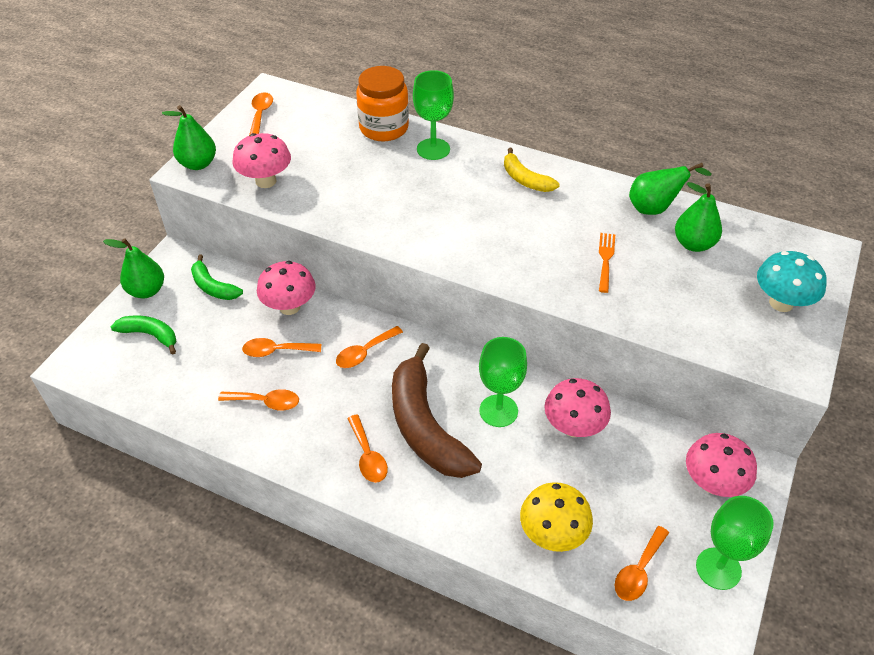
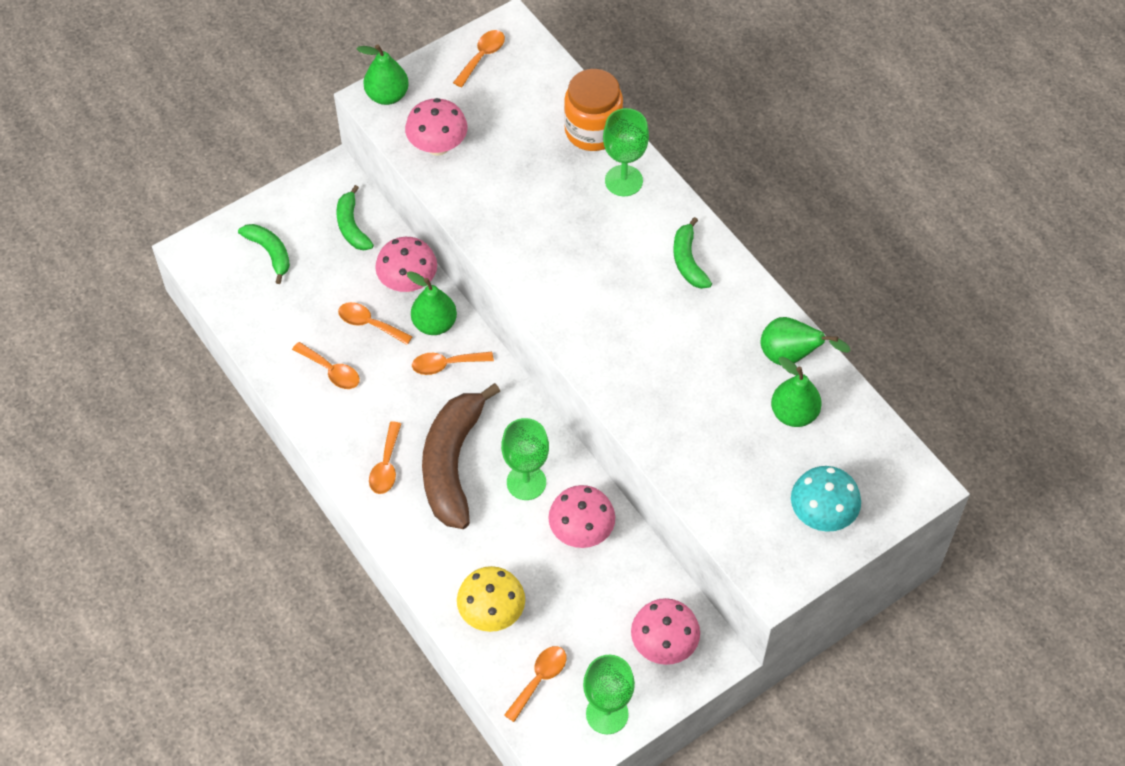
camera: 30 degrees right, 10 degrees up
(146, 291) = (291, 202): green pear -> green pear (434, 324)
(525, 179) = (688, 261): yellow banana -> green banana
(605, 259) = (694, 388): orange fork -> none
(638, 571) = (539, 679): orange spoon -> orange spoon turned 150 degrees clockwise

